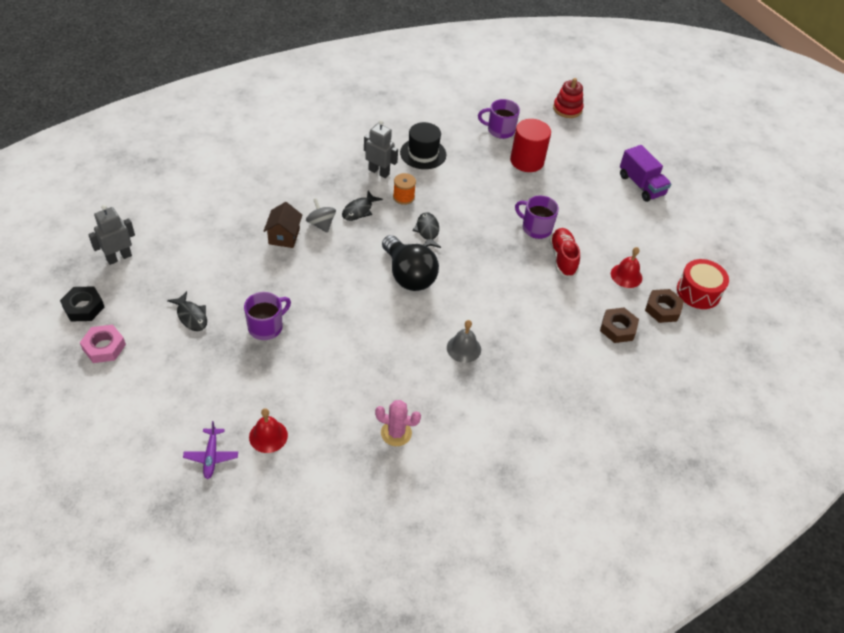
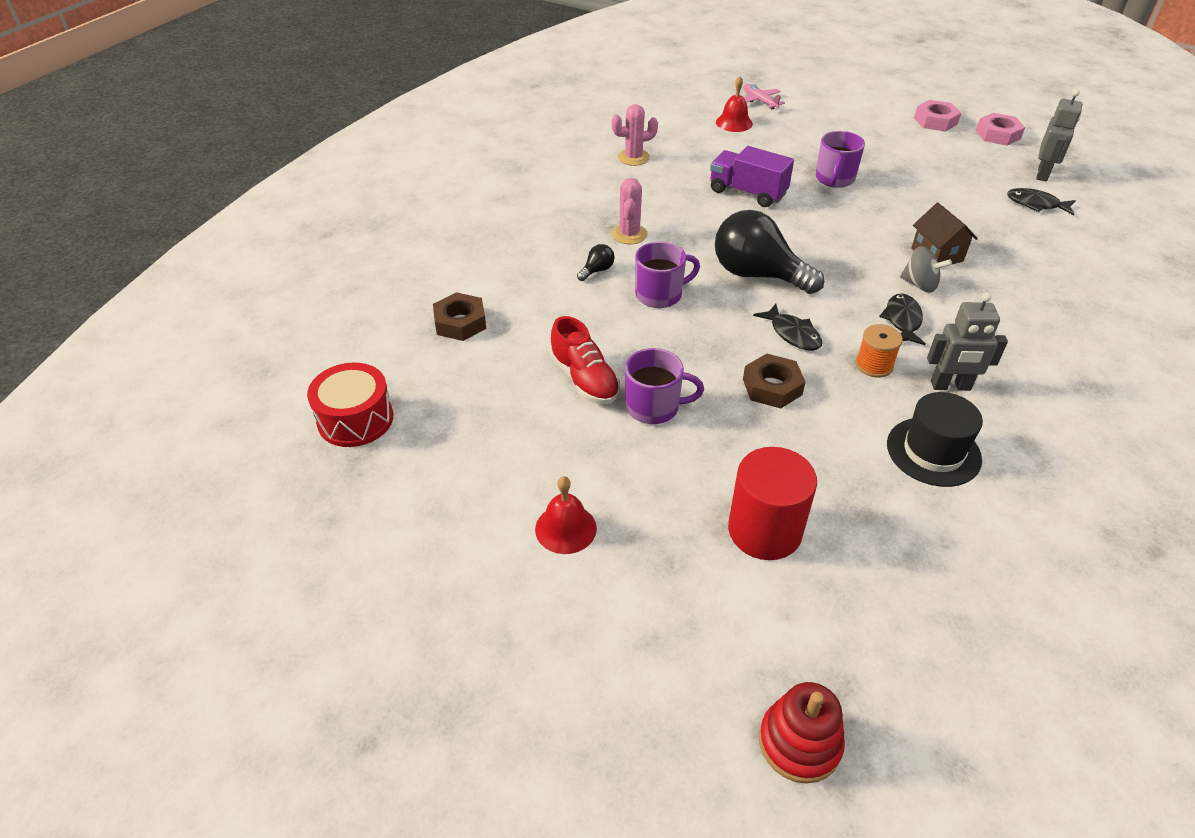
camera: 155 degrees right, 5 degrees down
(83, 307) = (997, 134): black nut -> pink nut
(191, 316) = (907, 161): black fish -> black fish (1036, 204)
(211, 456) = (759, 101): purple plane -> pink plane
(463, 348) = (629, 234): grey bell -> pink cactus
(500, 130) = (872, 580): purple mug -> purple mug (660, 294)
(508, 327) = (597, 270): none -> black light bulb
(626, 275) = (477, 396): red bell -> red bell (565, 528)
(641, 185) = (523, 590): purple truck -> purple truck (747, 192)
(662, 309) = (405, 371): brown nut -> brown nut (772, 387)

